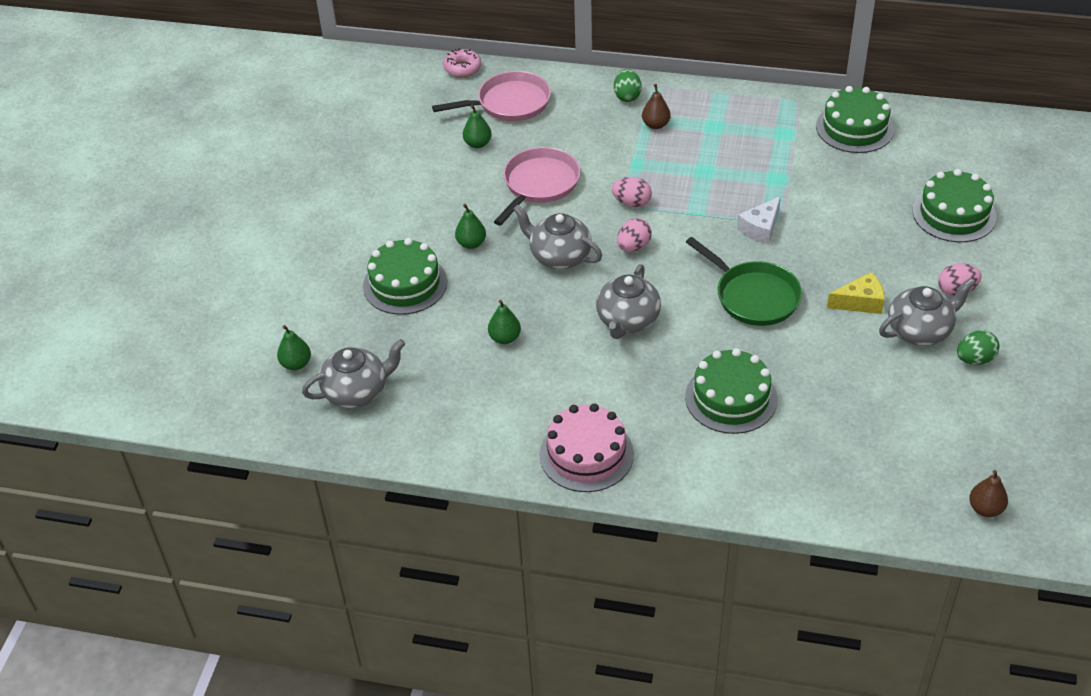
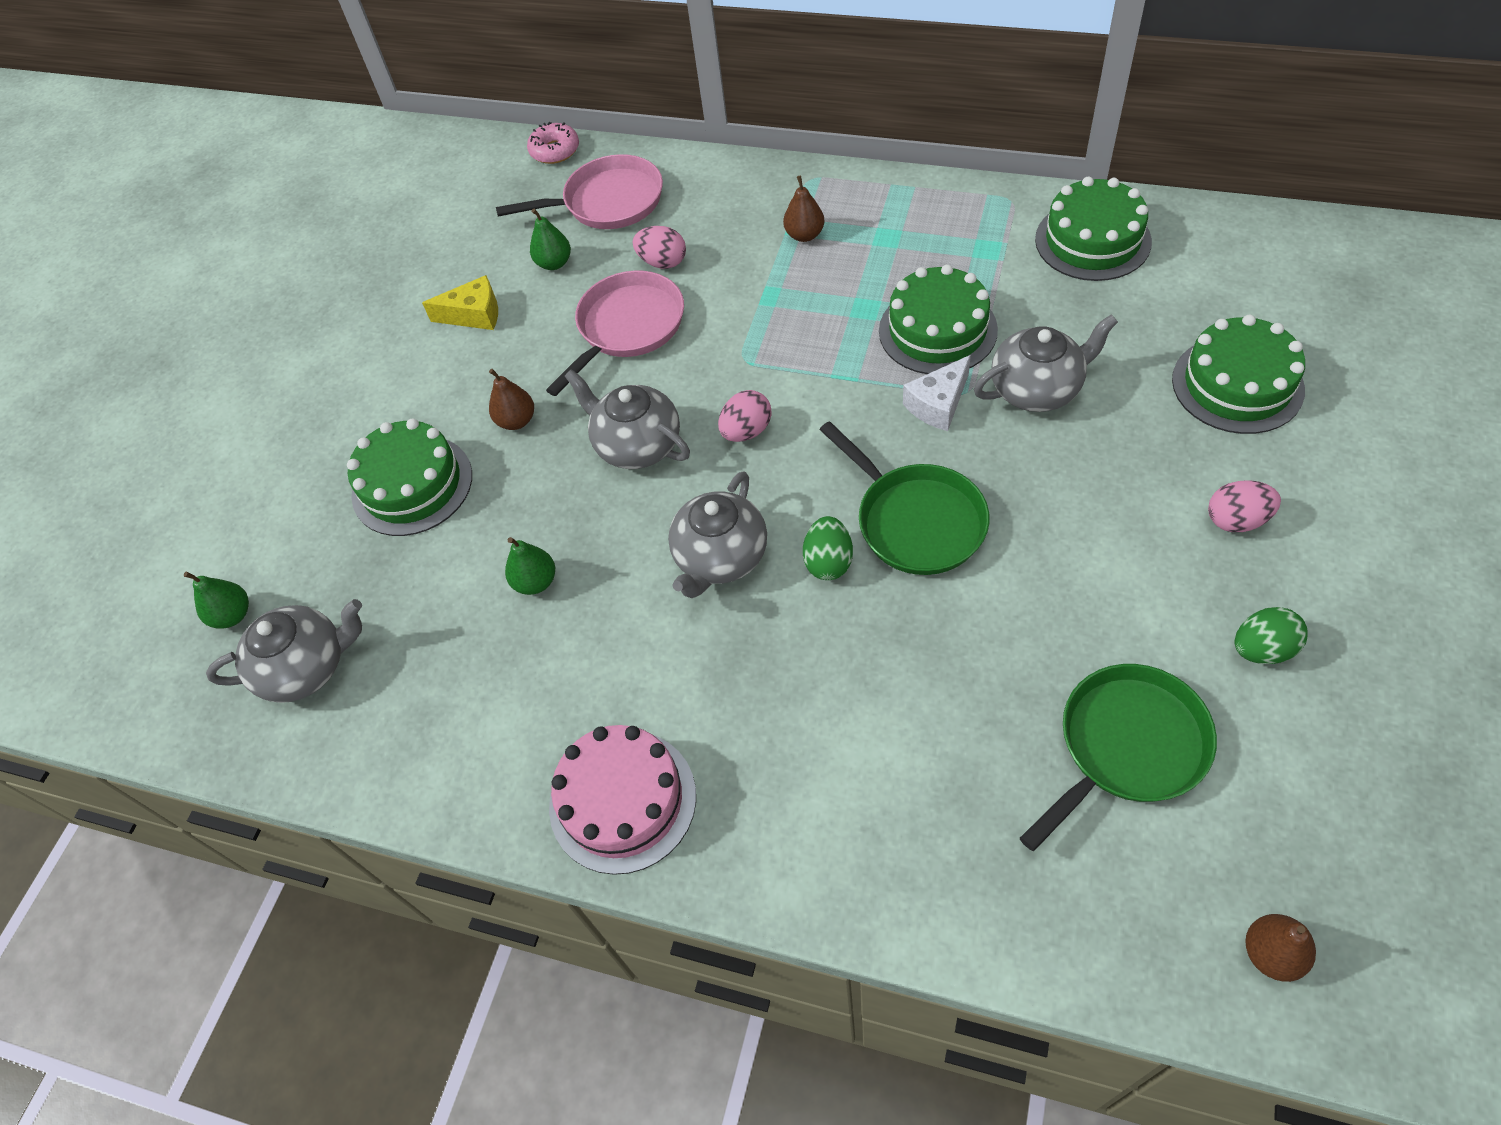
camera: 10 degrees right, 10 degrees up
(471, 243) = (517, 421): green pear -> brown pear
(627, 96) = (770, 191): green egg -> green egg (828, 562)
(632, 203) = (754, 358): pink egg -> pink egg (663, 262)
(731, 398) = (861, 705): green cake -> green cake (937, 330)
(860, 302) = (1081, 536): yellow cheese -> yellow cheese (474, 314)
(896, 412) = (1127, 747): none -> green pan
(920, 331) = (1174, 592): grey teapot -> grey teapot (1037, 389)

